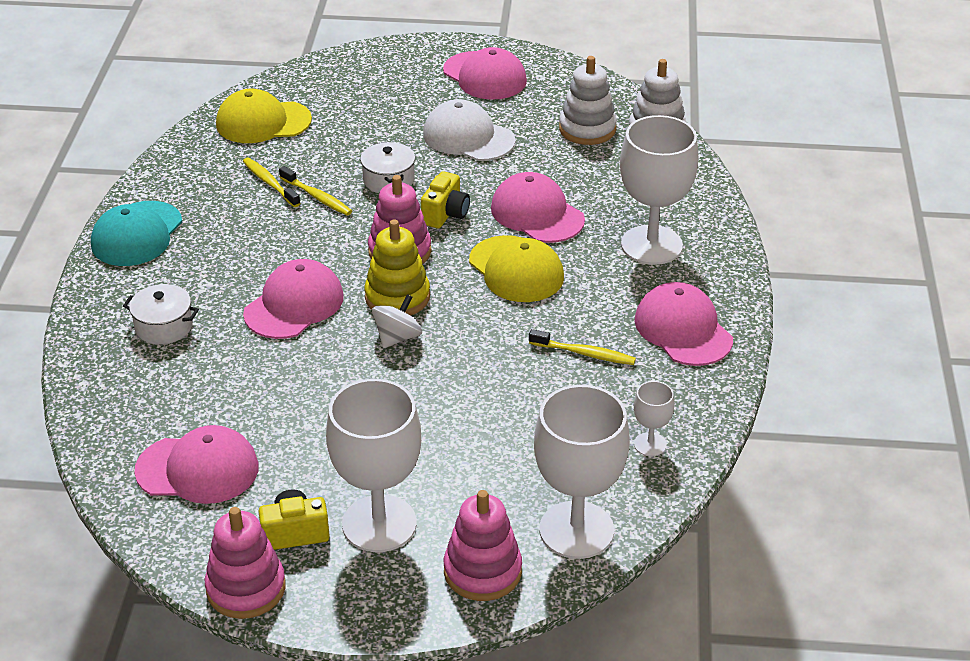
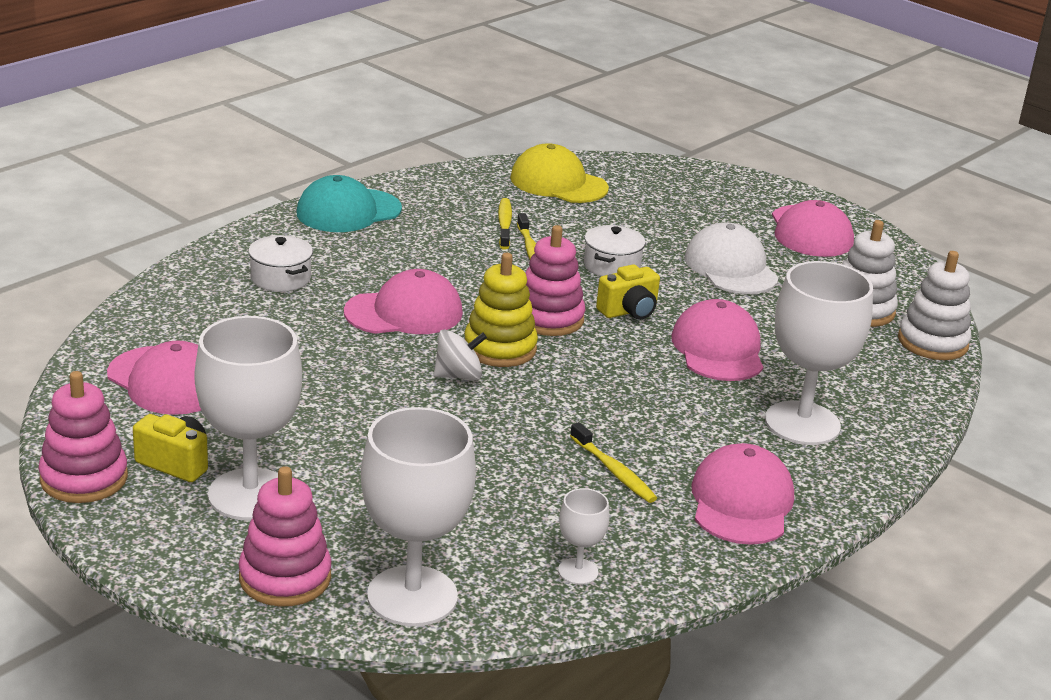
camera: 35 degrees right, 10 degrees down
(516, 269) = (638, 379): yellow cap -> none

